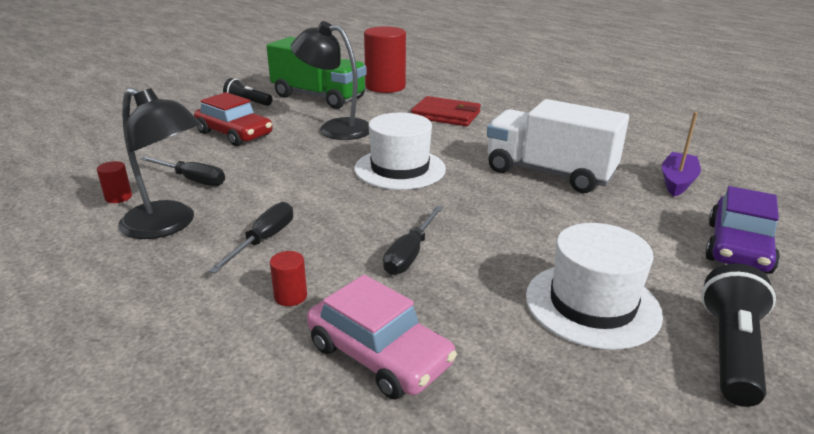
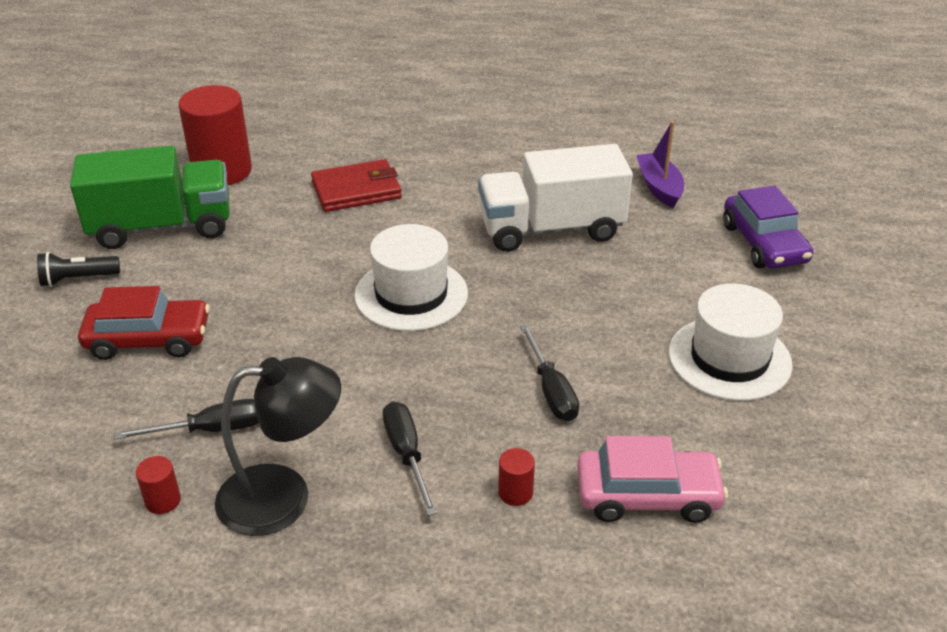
camera: 40 degrees left, 10 degrees up
(335, 128) = (260, 270): black lamp -> none
(730, 351) = (840, 346): black flashlight -> none

